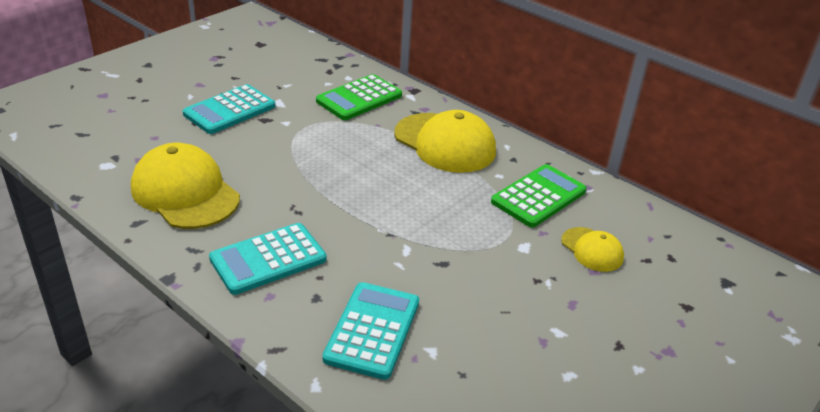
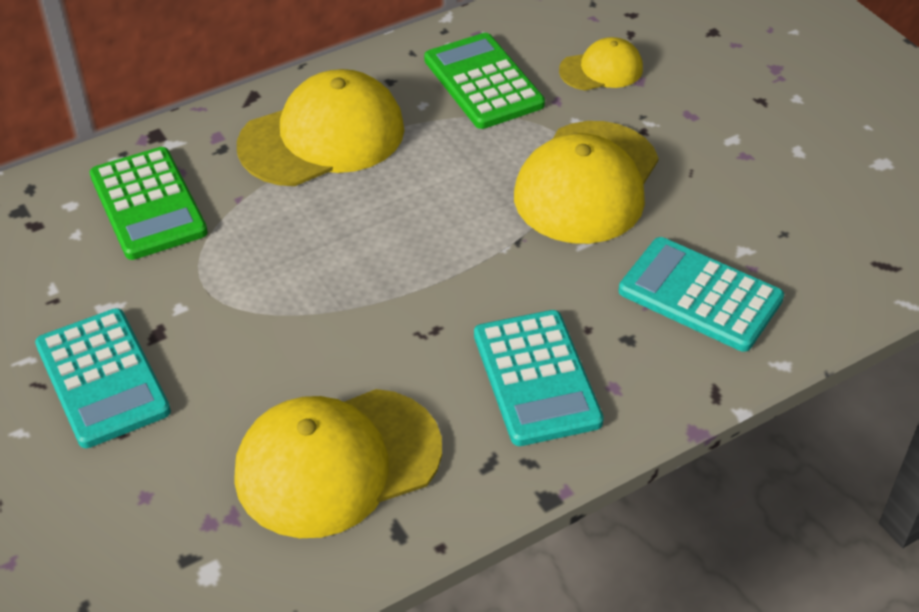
camera: 70 degrees left, 10 degrees up
(463, 258) = (587, 183): none -> yellow cap

